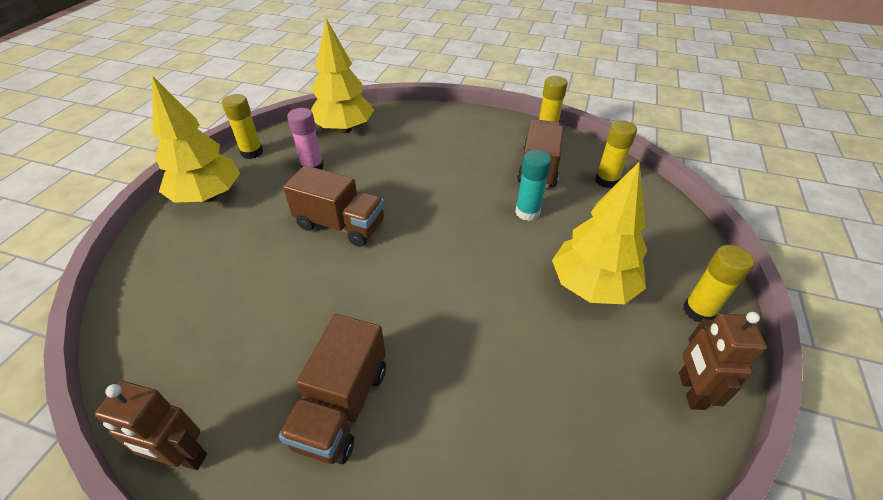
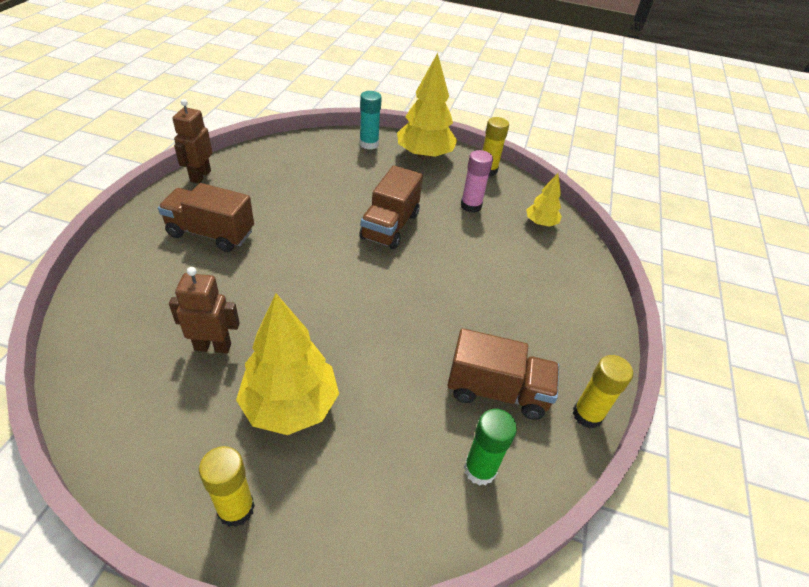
camera: 85 degrees right, 0 degrees up
(344, 129) = (540, 223): yellow tree -> yellow tree, size x0.53
(527, 212) = (410, 366): turquoise glue stick -> turquoise glue stick (369, 144)
(606, 181) = (480, 469): yellow glue stick -> green glue stick
(691, 391) = (145, 461): brown robot -> brown robot (213, 346)

